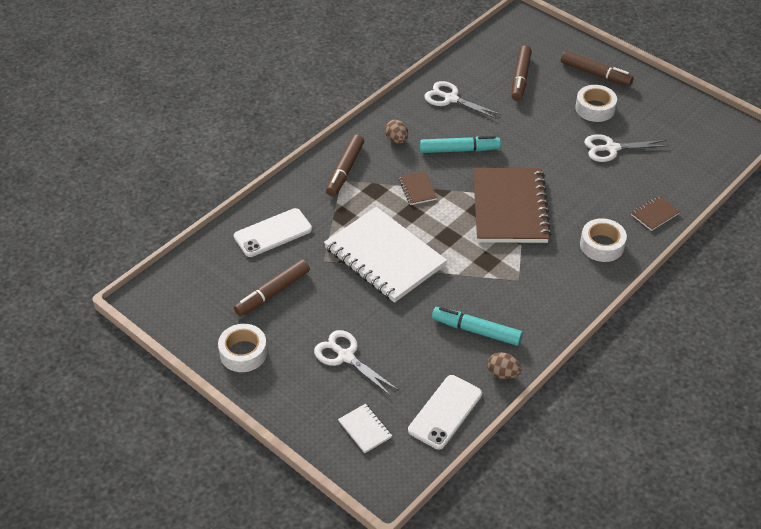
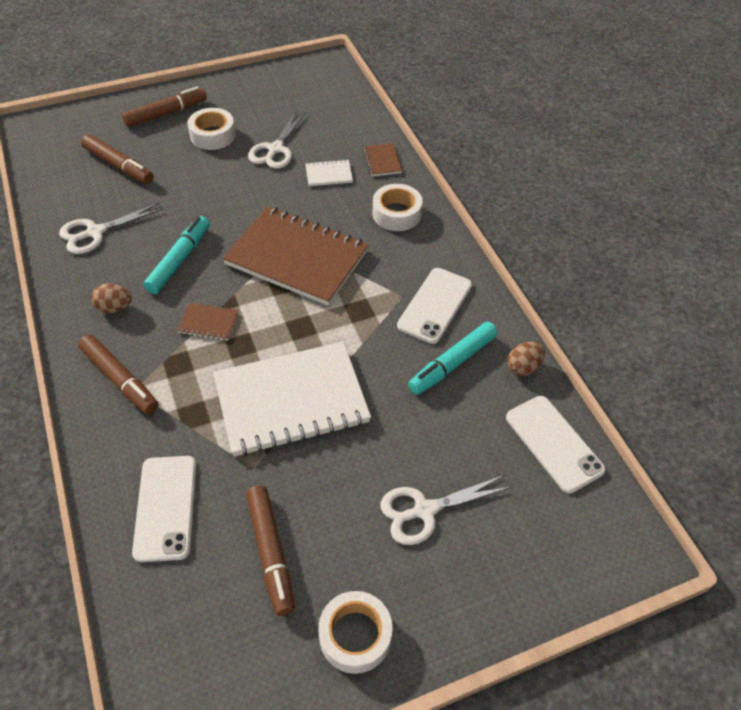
camera: 65 degrees left, 5 degrees up
(365, 429) = (546, 538): white notebook -> white notebook (328, 174)
(524, 302) = (435, 305): none -> white phone

